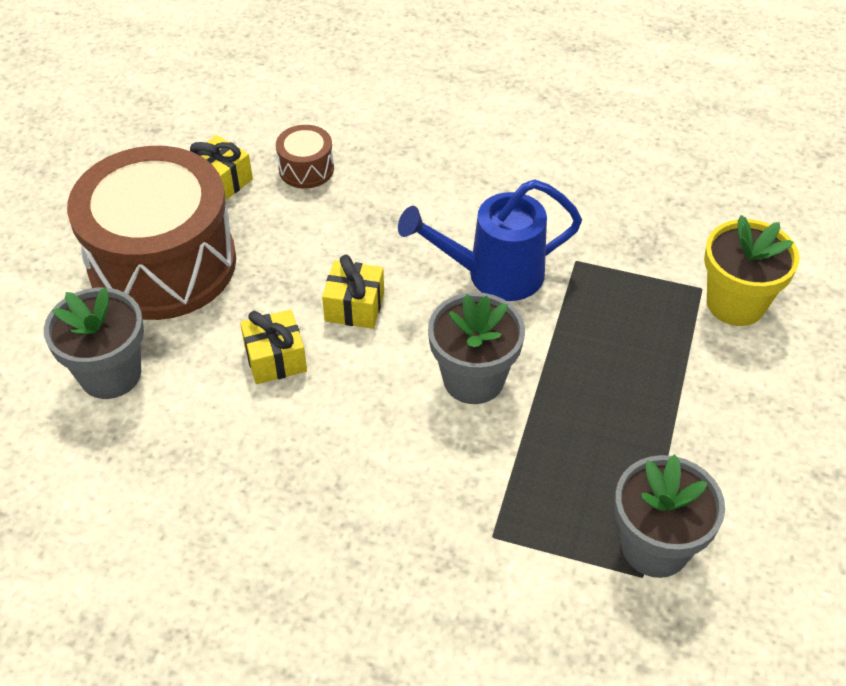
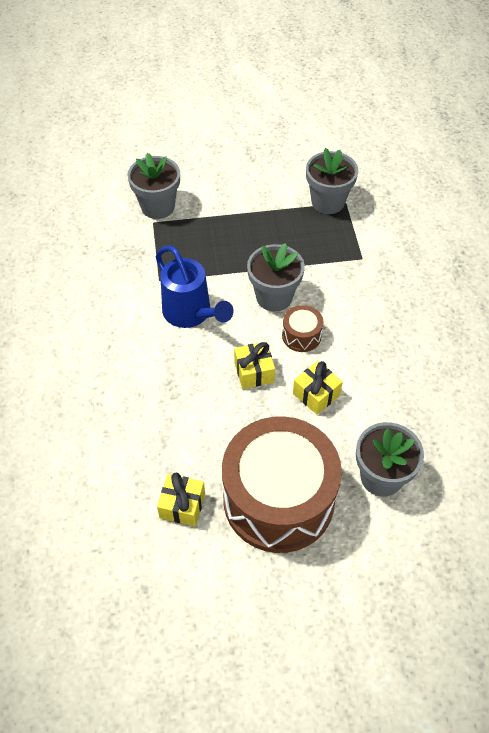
camera: 115 degrees left, 5 degrees up
(306, 169) = (143, 455): brown drum -> brown drum (301, 336)
(735, 303) = (158, 206): yellow flower pot -> grey flower pot

